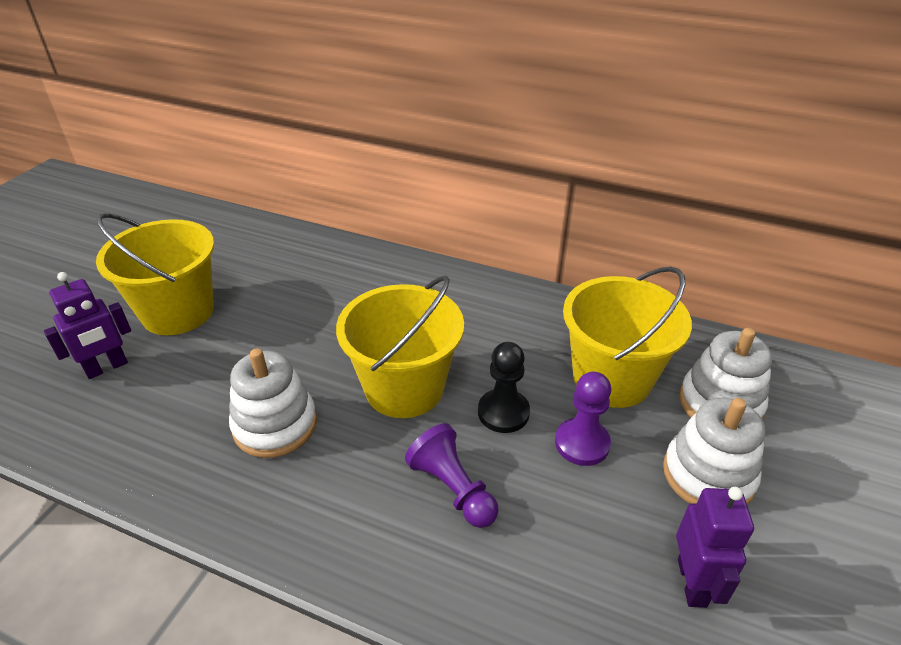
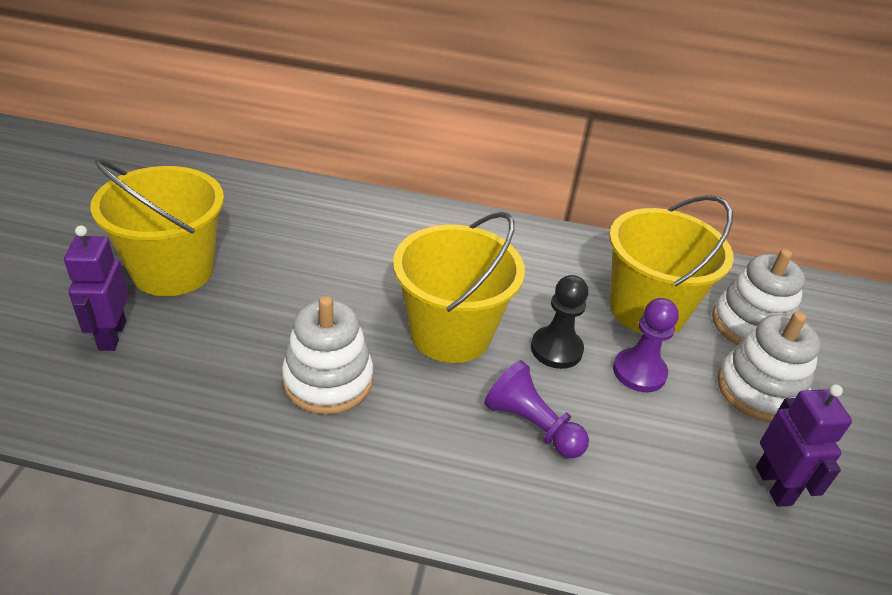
camera: 15 degrees left, 0 degrees up
(107, 368) = (112, 335): purple robot -> purple robot turned 135 degrees clockwise

